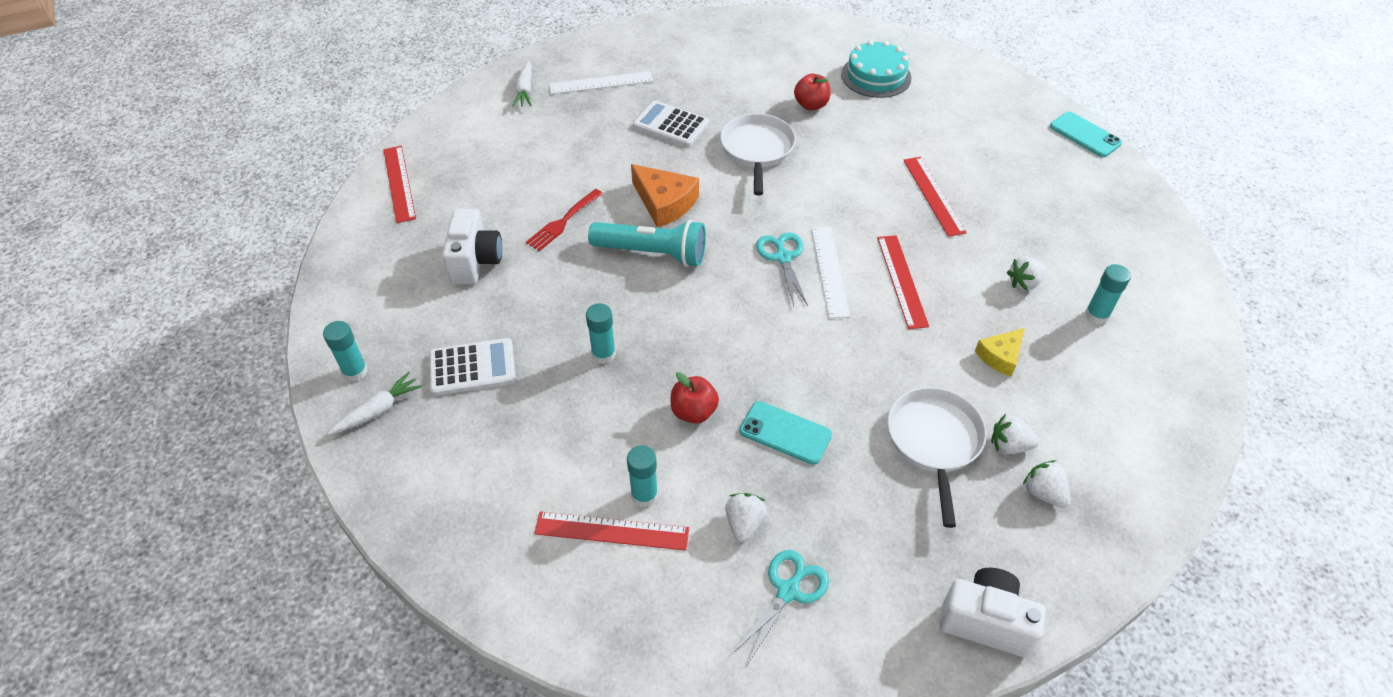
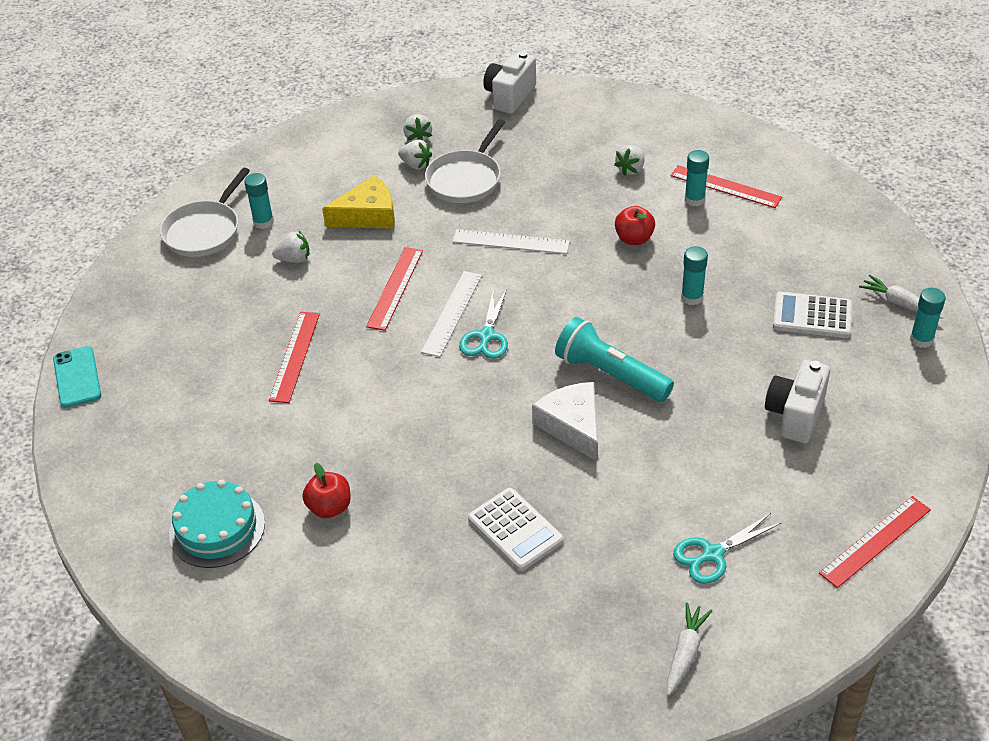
camera: 155 degrees left, 5 degrees down
(378, 410) = (899, 303): white carrot -> white carrot turned 60 degrees clockwise
(399, 183) = (875, 541): red ruler -> red ruler turned 45 degrees clockwise
(562, 222) = (691, 434): red fork -> none
(601, 83) = (575, 632): white ruler -> white ruler (511, 241)
(664, 203) = (572, 426): orange cheese -> white cheese
(757, 150) = (435, 462): white pan -> white pan (204, 231)
(785, 433) = (571, 209): turquoise phone -> none
(788, 591) = (621, 133): turquoise scissors -> turquoise scissors (712, 554)
(985, 621) = (510, 96): white camera -> white camera turned 75 degrees clockwise
(1000, 356) = (368, 215): yellow cheese -> yellow cheese, size x1.58

